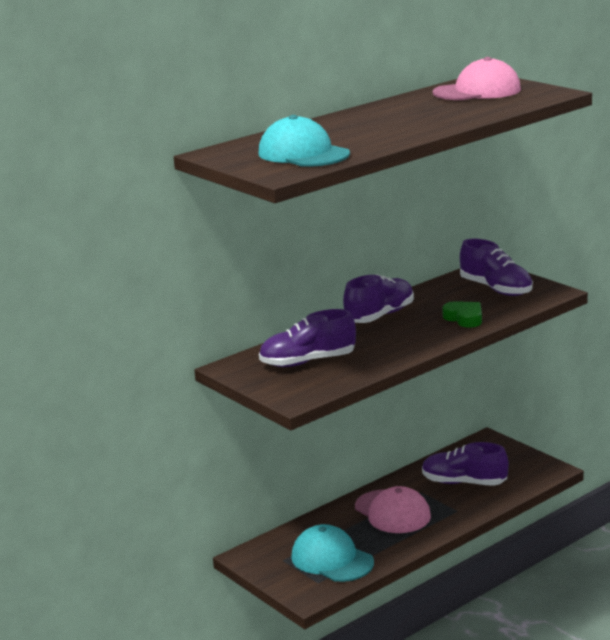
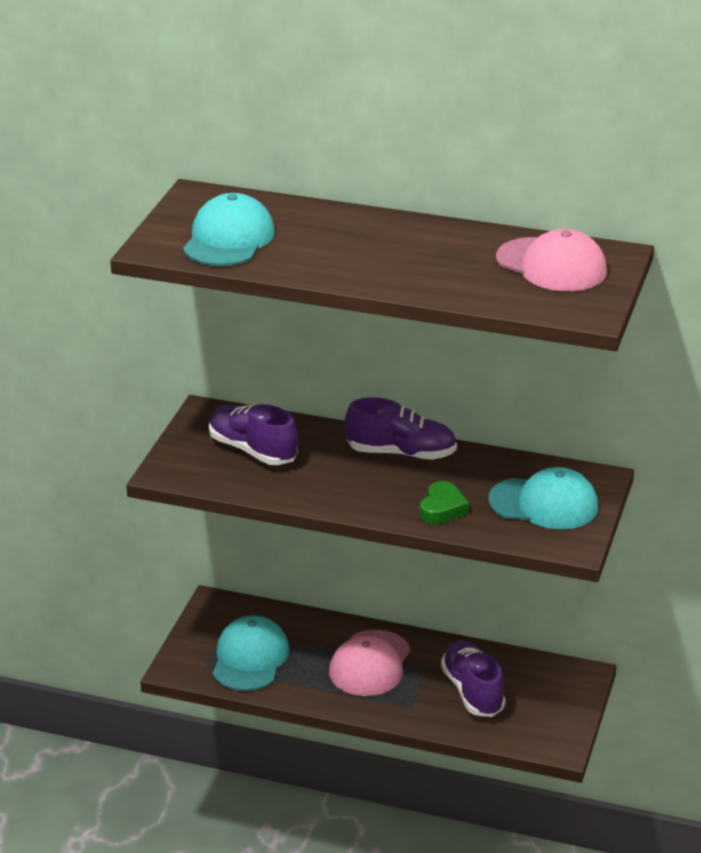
camera: 55 degrees right, 10 degrees up
(496, 289) = (544, 504): purple shoe -> turquoise cap

